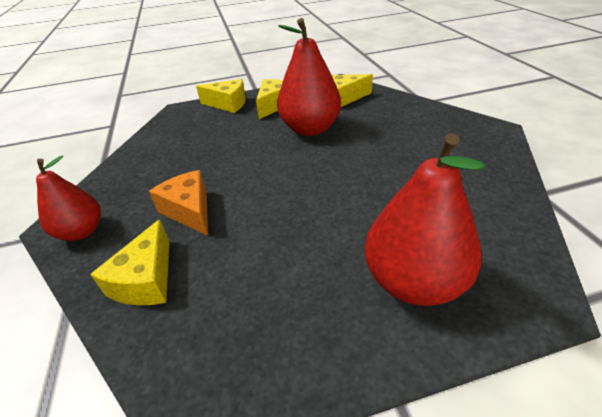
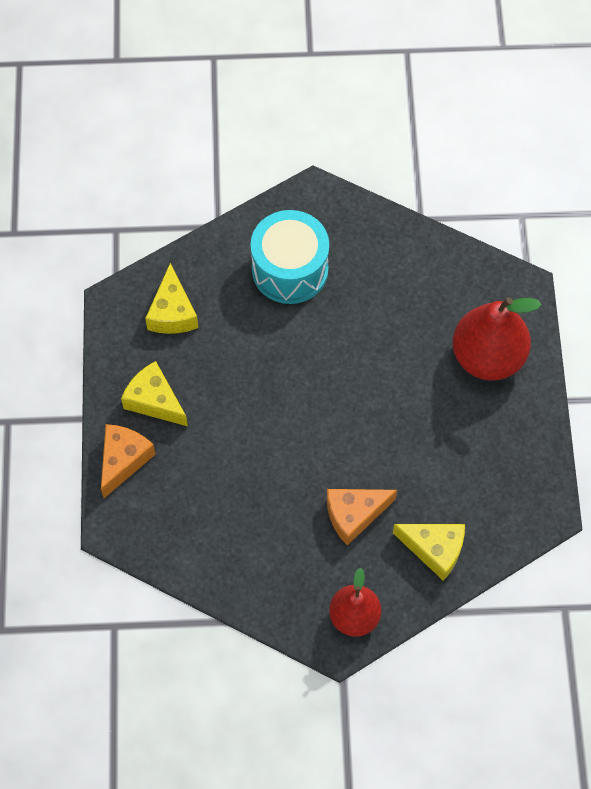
camera: 80 degrees left, 25 degrees up
(228, 104) = (123, 460): yellow cheese -> orange cheese
(310, 129) = (238, 372): red pear -> none
(414, 132) = (290, 269): none -> turquoise drum

